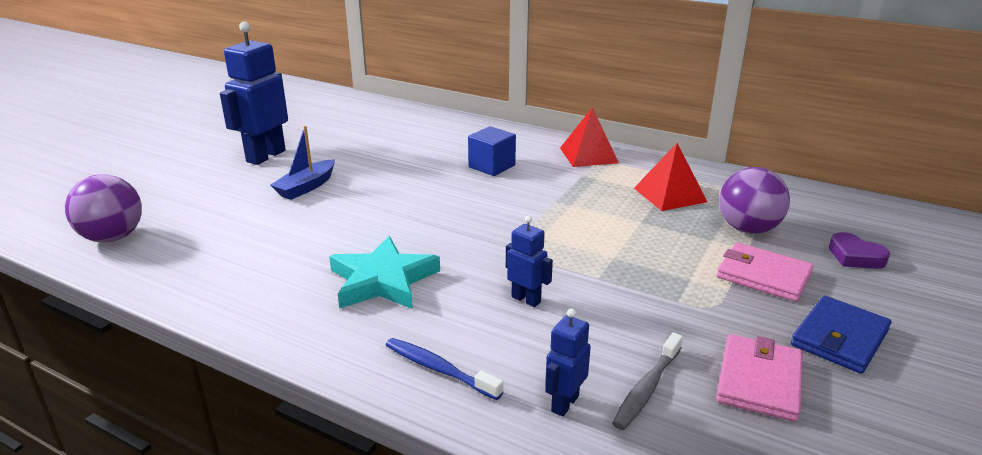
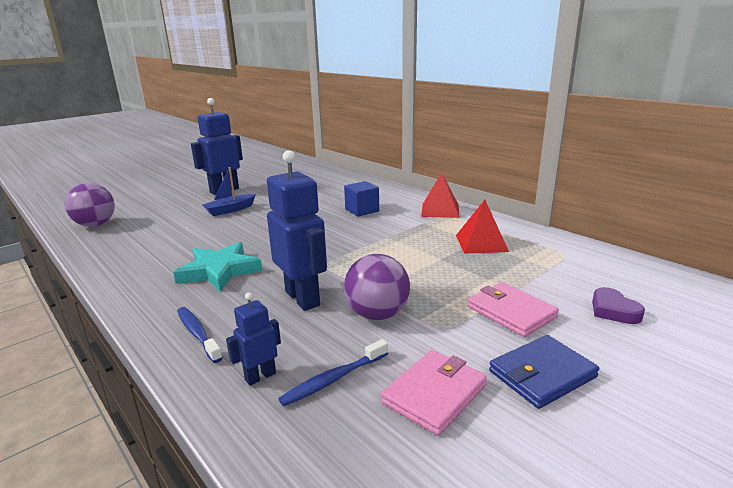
camera: 20 degrees right, 5 degrees down
(526, 299) = (303, 298): blue robot -> blue robot, size x1.98
(647, 388) = (333, 379): grey toothbrush -> blue toothbrush
(748, 229) = (527, 275): purple ball -> purple ball (377, 314)

